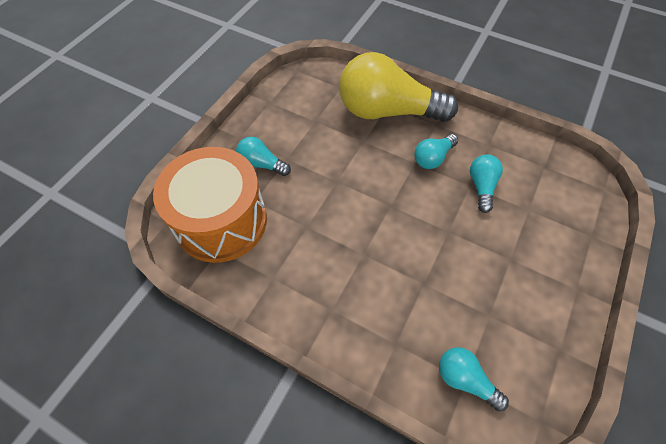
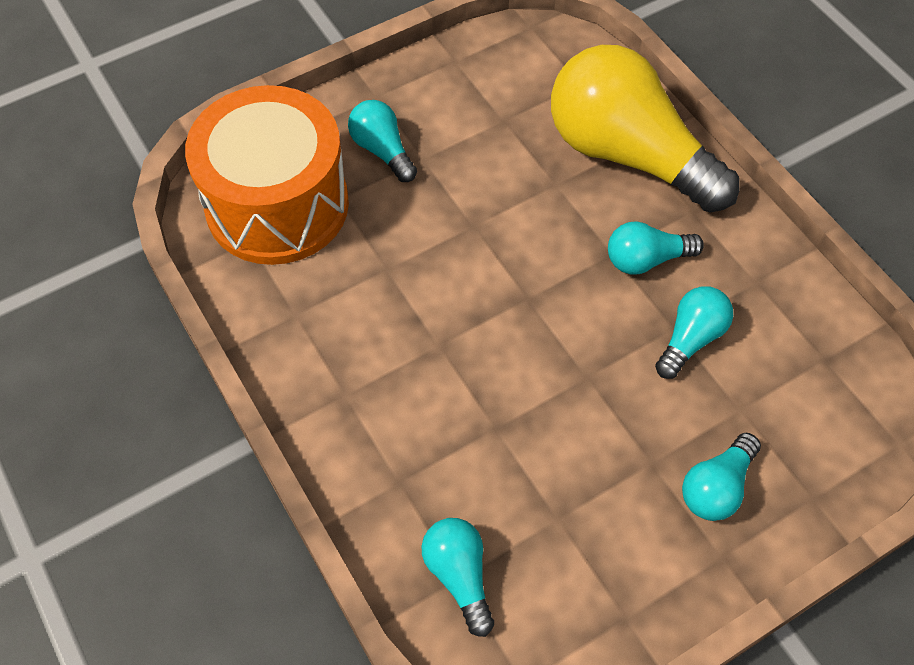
camera: 30 degrees right, 0 degrees up
(548, 255) = (716, 487): none -> turquoise light bulb

